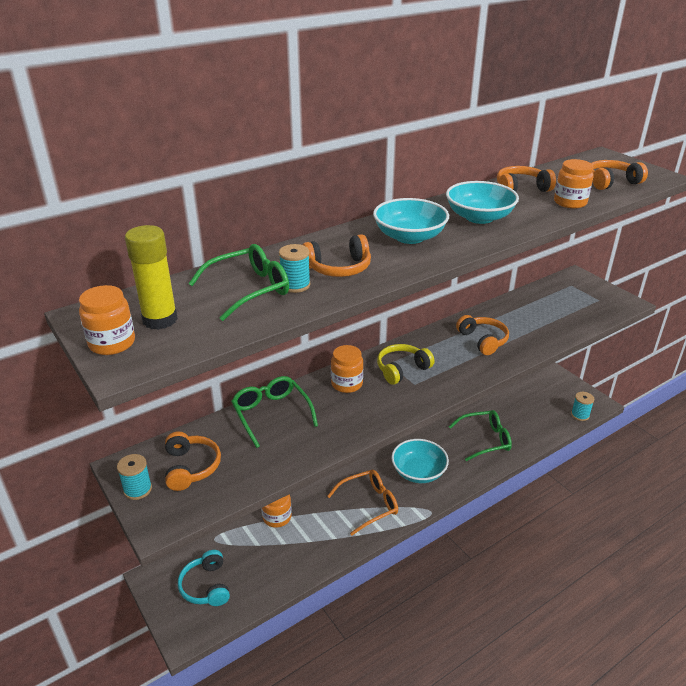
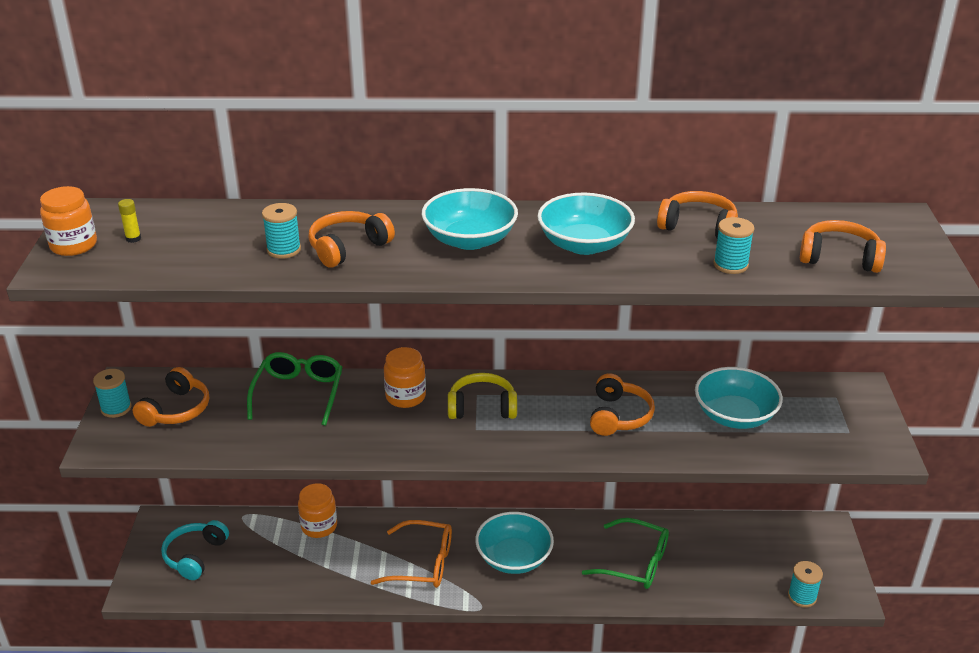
camera: 35 degrees right, 0 degrees up
(160, 320) = (133, 239): yellow glue stick -> yellow glue stick, size x0.41
(249, 289) = (239, 238): green glasses -> none
(339, 268) = (348, 247): orange headphones -> orange headphones turned 120 degrees clockwise
(539, 314) = (734, 415): none -> turquoise bowl
(570, 202) = (730, 265): orange jar -> turquoise spool

